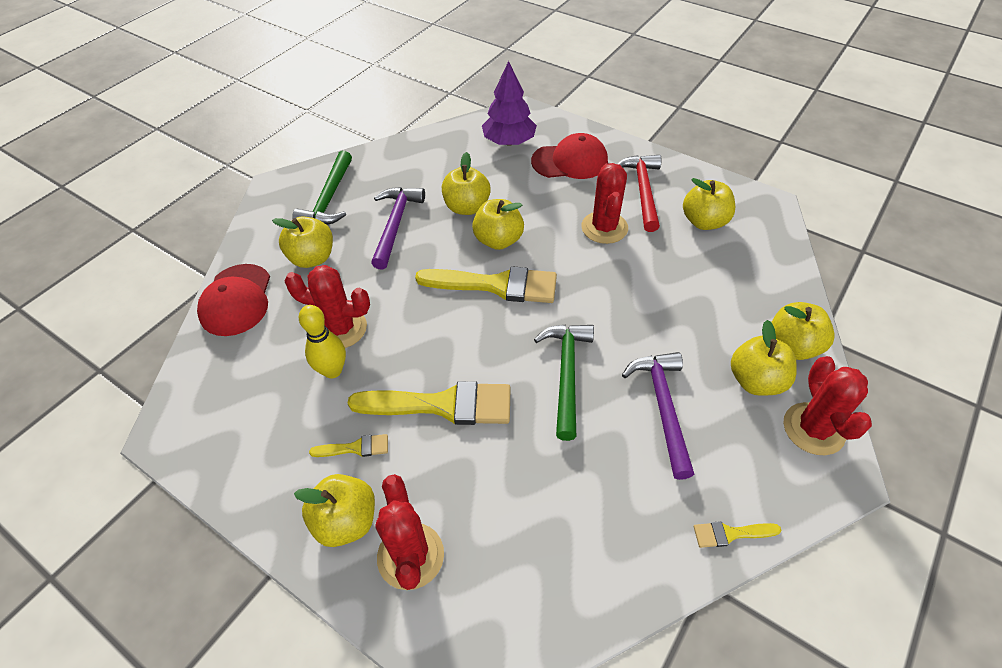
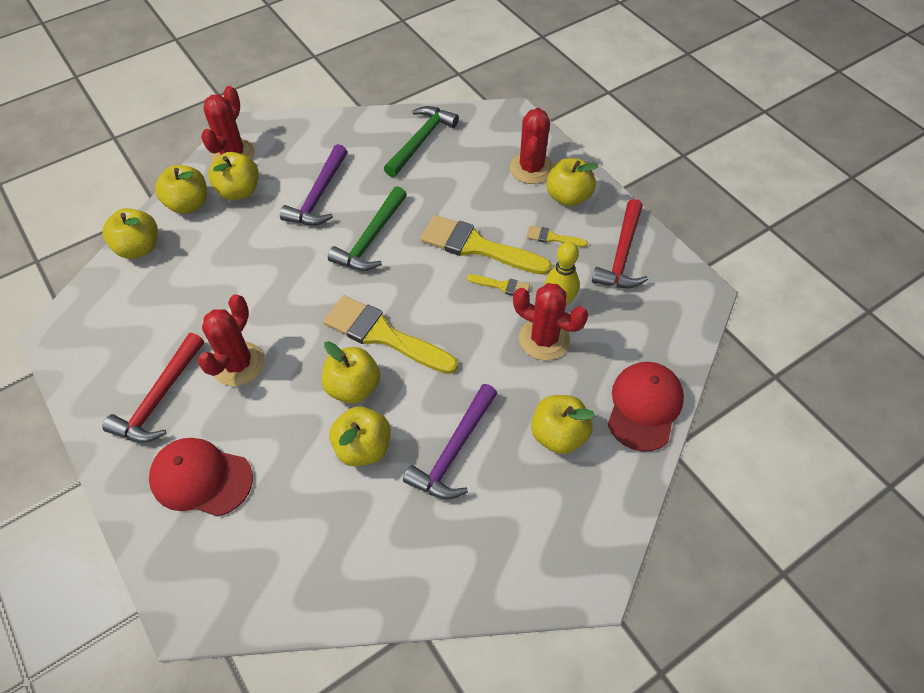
camera: 160 degrees left, 5 degrees up
(264, 452) = (621, 255): none -> red hammer
(329, 199) = (523, 526): green hammer -> green hammer (421, 140)
(509, 141) = (250, 550): purple tree -> none
(704, 222) = (138, 335): yellow apple -> yellow apple (139, 248)
(730, 534) = (336, 124): yellow brush -> yellow brush (502, 286)

